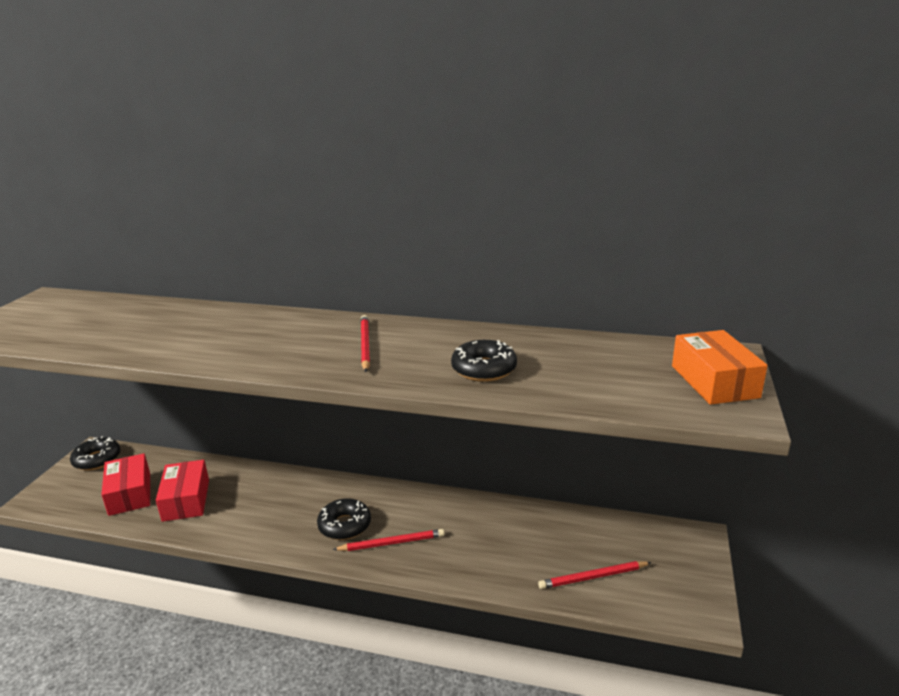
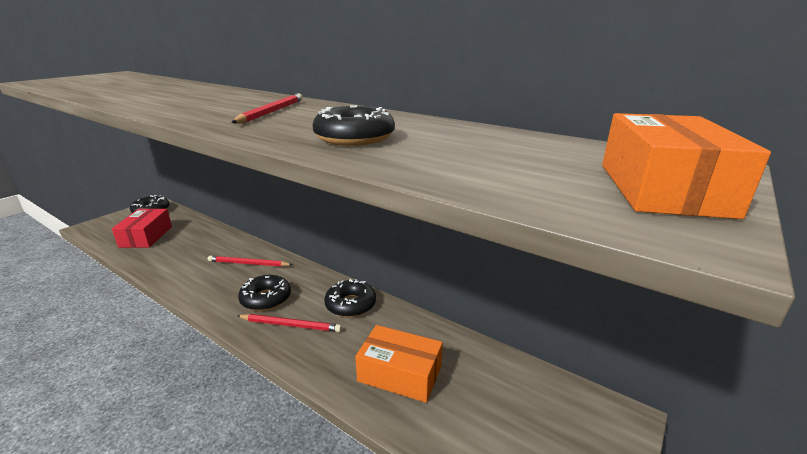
camera: 20 degrees right, 0 degrees up
(186, 500) = (175, 249): red box -> none
(434, 508) = (350, 304): none -> black donut
(520, 555) = (400, 374): none -> orange box
(593, 577) = (464, 425): red pencil -> red pencil (248, 264)

